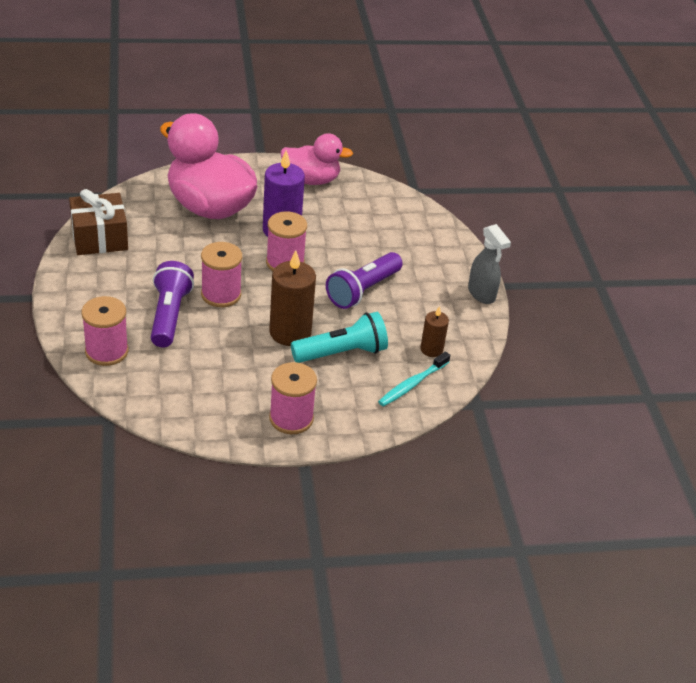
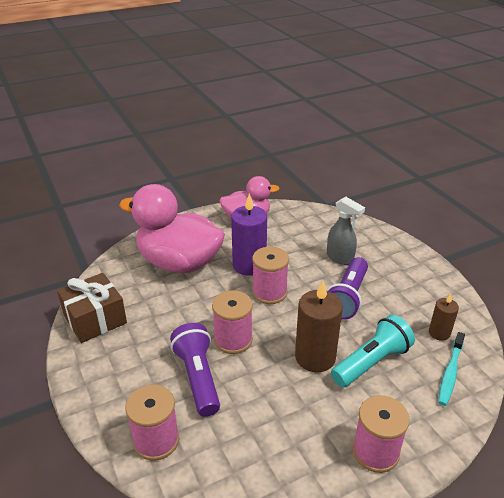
camera: 15 degrees left, 5 degrees down
(482, 294) = (437, 271): grey spray bottle -> grey spray bottle (340, 258)

